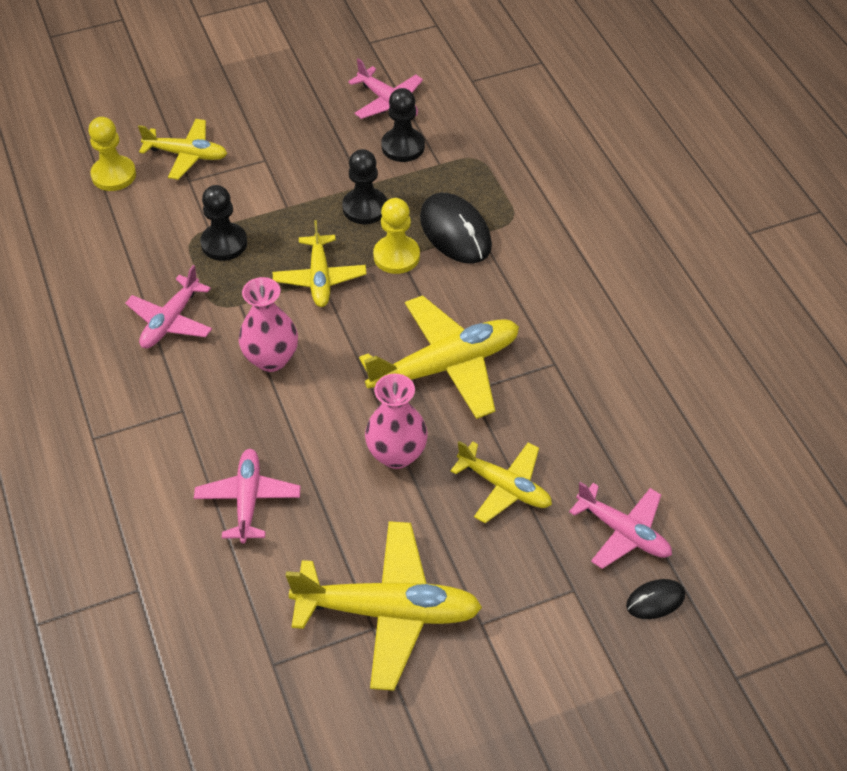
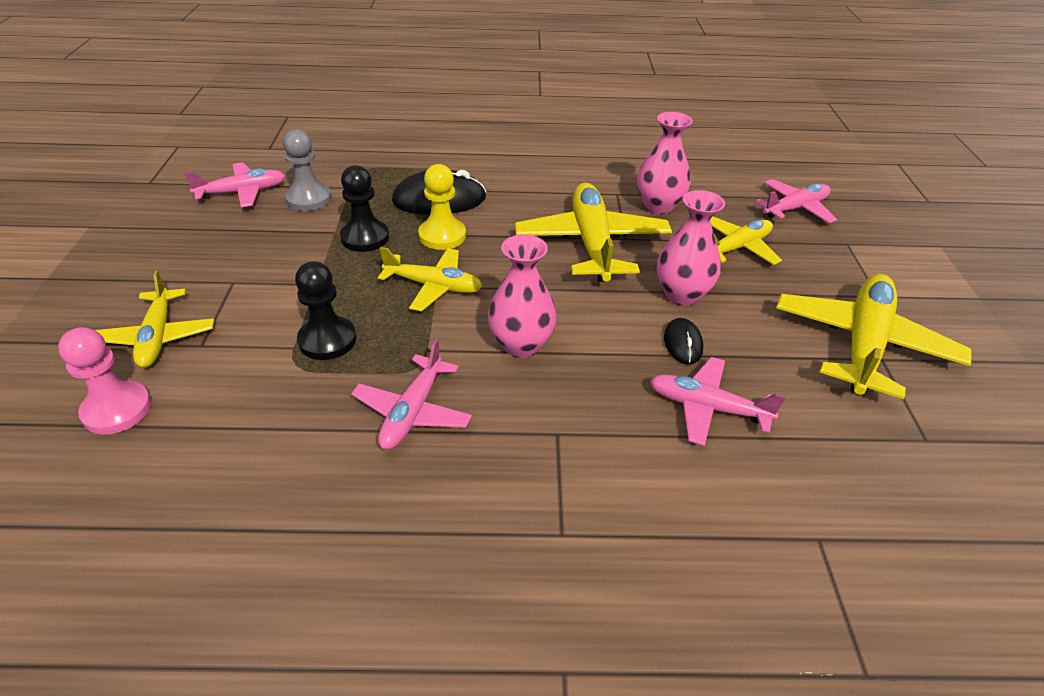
camera: 70 degrees left, 10 degrees down
(114, 175) = (117, 410): yellow pawn -> pink pawn
(170, 321) = (412, 412): pink plane -> pink plane turned 60 degrees clockwise
(187, 155) = (158, 337): yellow plane -> yellow plane turned 135 degrees clockwise
(403, 146) = (309, 199): black pawn -> grey pawn
(549, 404) = (658, 206): none -> pink vase
(655, 600) = (860, 212): black mouse -> black mouse (682, 343)

